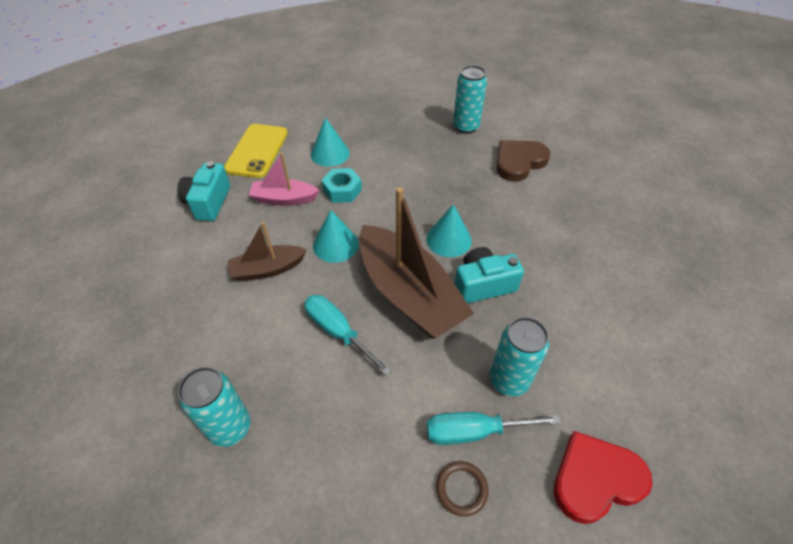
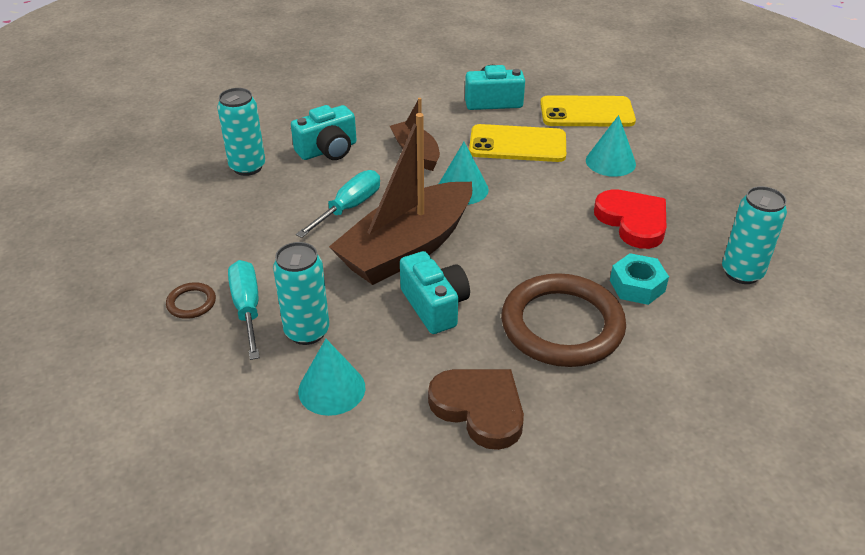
camera: 80 degrees right, 10 degrees down
(231, 342) = (328, 150): none -> turquoise camera
(284, 199) = (517, 144): pink boat -> yellow phone
(342, 190) = (549, 180): turquoise nut -> turquoise nut (637, 286)
(448, 239) = (500, 272): turquoise cone -> turquoise cone (331, 389)
(509, 217) = (562, 325): none -> brown ring
(519, 162) = (688, 333): brown heart -> brown heart (479, 408)
(595, 479) = (197, 400): red heart -> red heart (633, 221)

